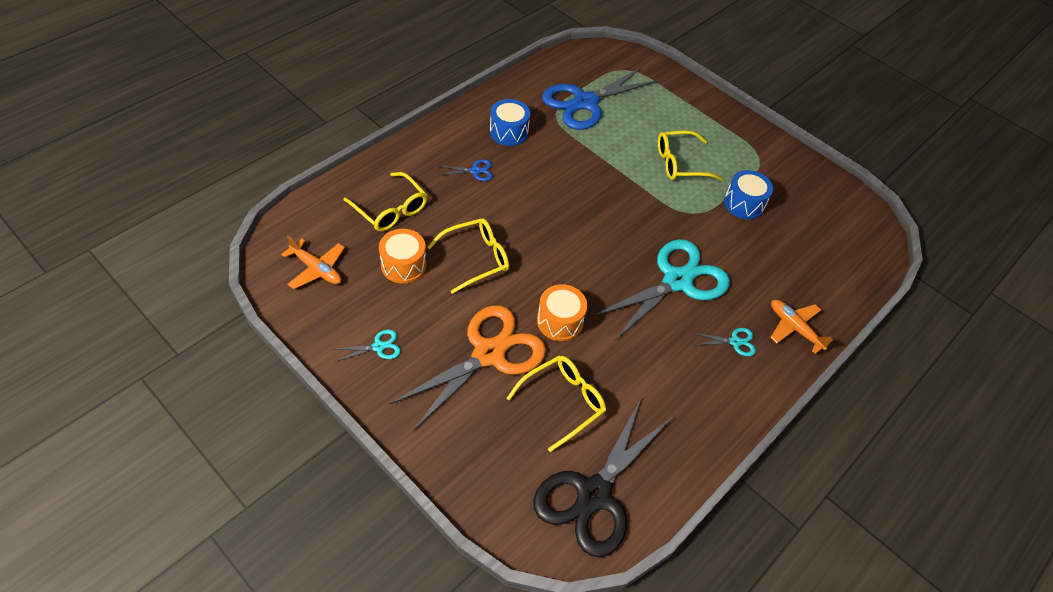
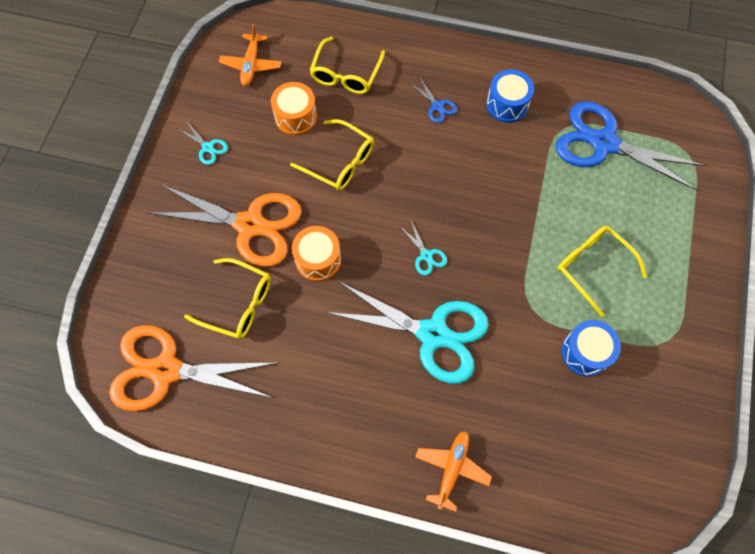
camera: 65 degrees right, 15 degrees up
(594, 495) = (165, 371): black scissors -> orange scissors
(735, 342) = (396, 418): turquoise scissors -> turquoise scissors (426, 255)

